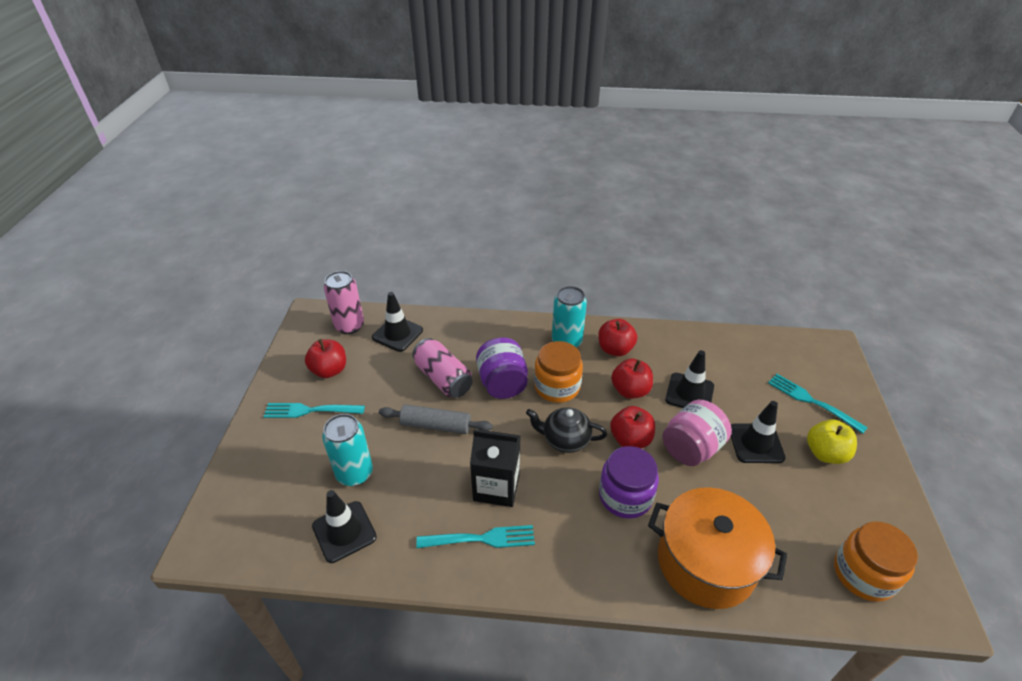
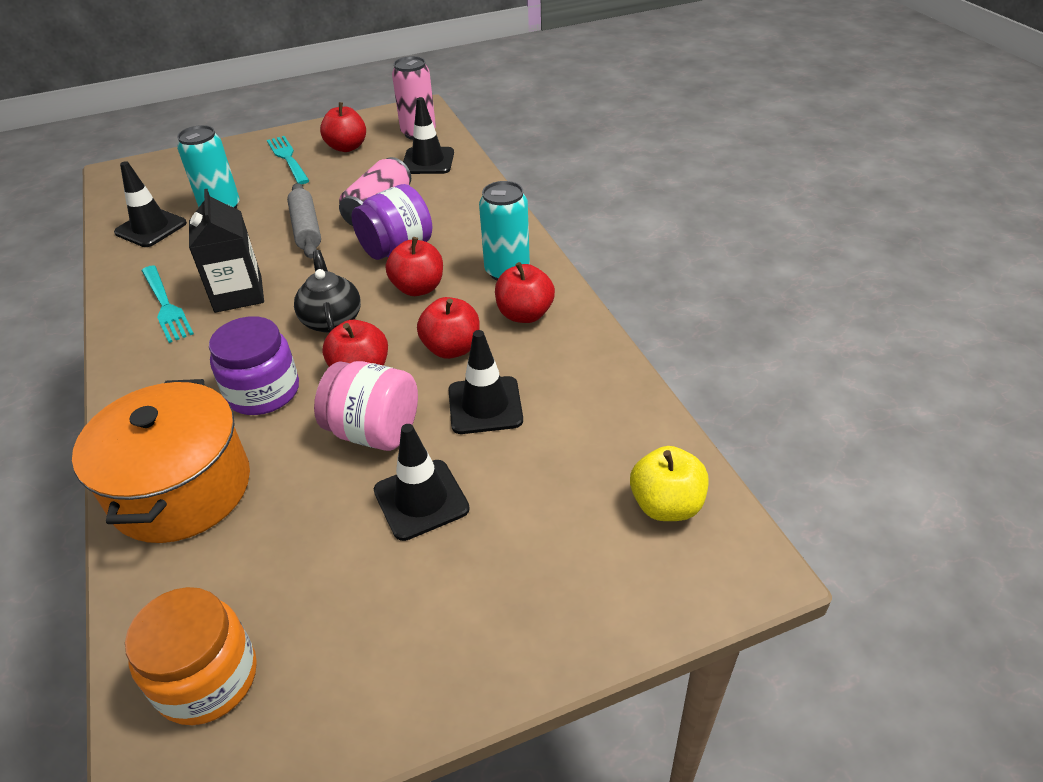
camera: 65 degrees right, 0 degrees up
(557, 386) = (418, 288): orange jar -> red apple
(812, 401) = (563, 556): turquoise fork -> none
(825, 453) = (445, 593): yellow apple -> yellow apple (666, 505)

